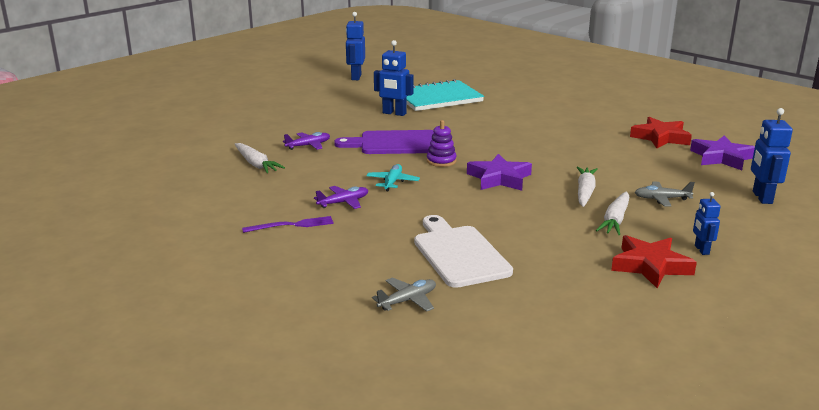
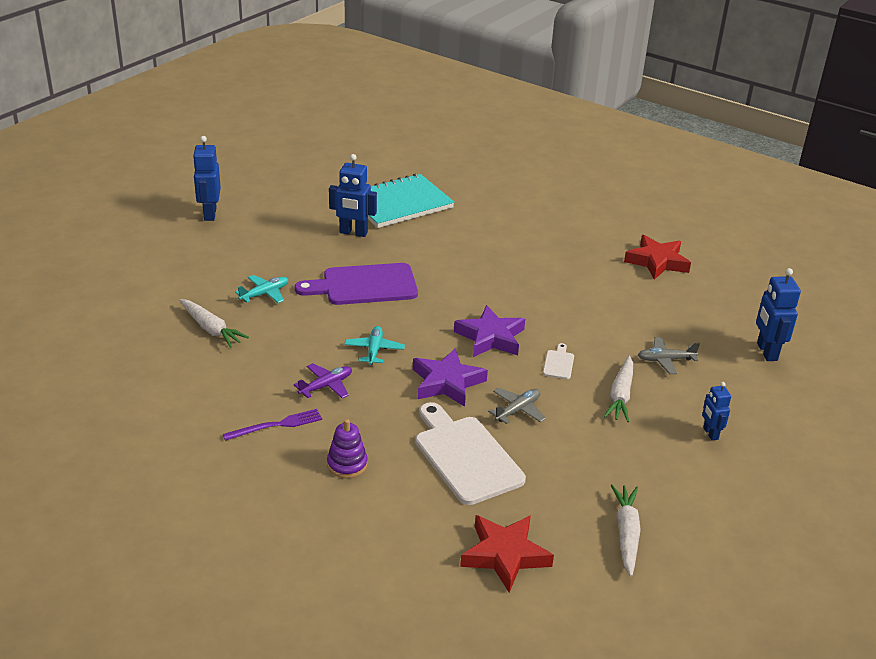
camera: 10 degrees left, 10 degrees up
(308, 145) = (264, 294): purple plane -> turquoise plane
(356, 77) = (294, 168): blue robot -> blue robot (209, 214)
(407, 300) = (424, 527): grey plane -> grey plane (517, 410)
(441, 161) = (422, 312): purple stacking toy -> purple stacking toy (347, 464)
(559, 197) = (558, 363): none -> white cutting board
(585, 192) = (585, 354): white carrot -> white carrot (626, 533)
(650, 266) = (661, 460): red star -> red star (505, 555)
(721, 158) = (723, 292): purple star -> purple star (447, 382)

